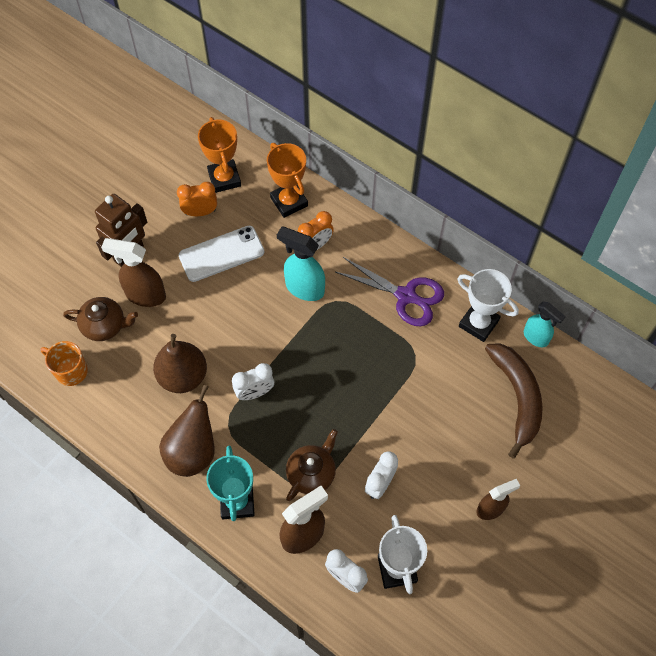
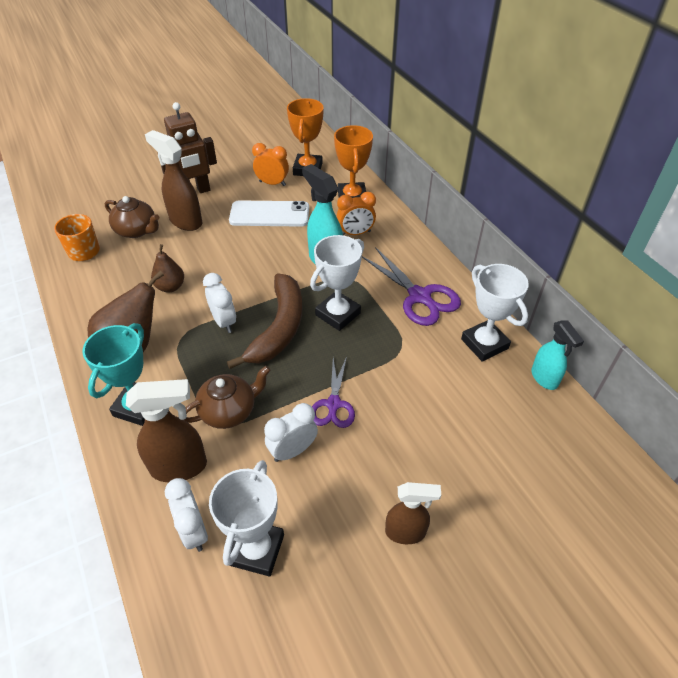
camera: 25 degrees right, 15 degrees down
(183, 376) = (170, 287): brown pear -> brown pear, size x0.60
(255, 392) = (224, 322): white clock -> white clock turned 120 degrees counterclockwise
(347, 343) = (338, 314): none -> white trophy
(389, 431) = (333, 404): none -> purple scissors
(517, 397) = (496, 427): brown banana -> brown banana (279, 328)

